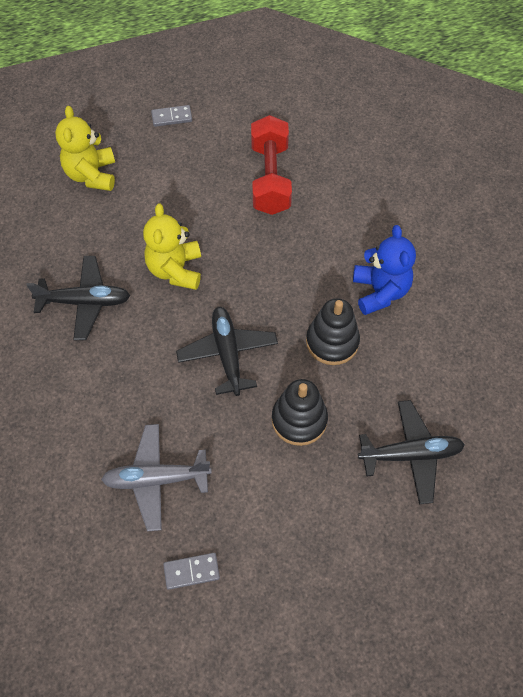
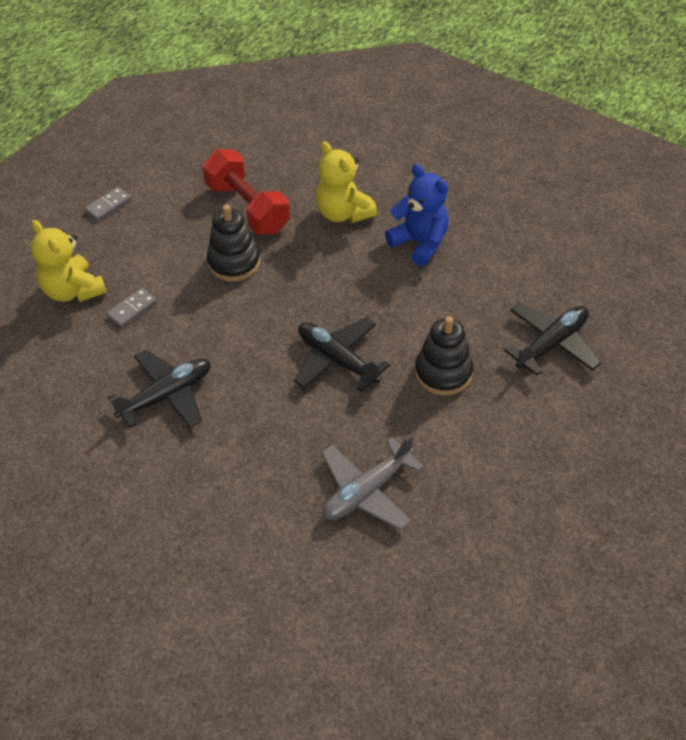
camera: 35 degrees left, 10 degrees down
(175, 270) = (229, 323): yellow teddy bear -> yellow teddy bear (343, 213)
(191, 571) = (462, 539): grey domino -> grey domino (132, 309)
(332, 342) = (416, 301): black stacking toy -> black stacking toy (234, 262)

